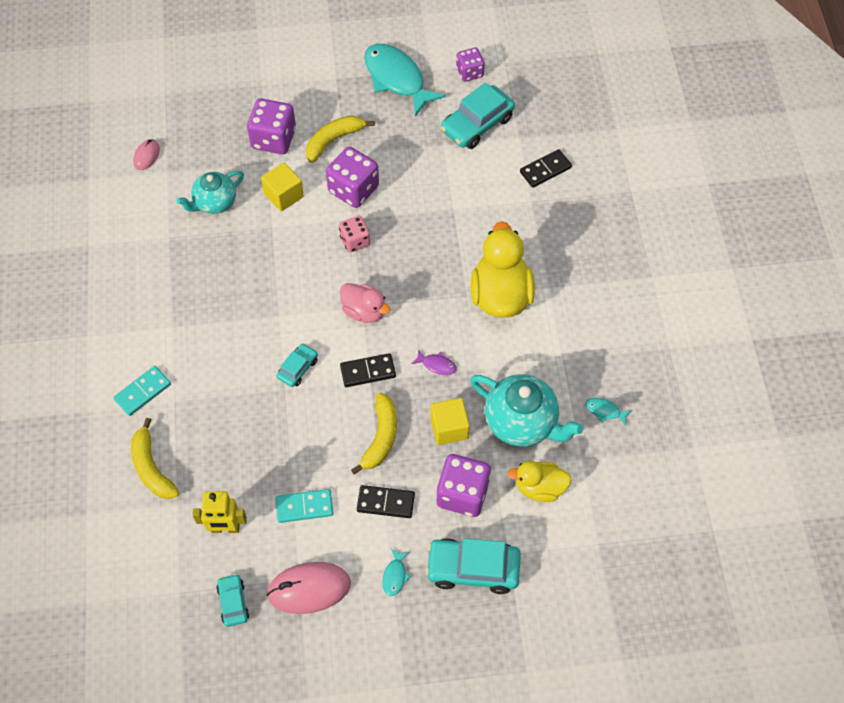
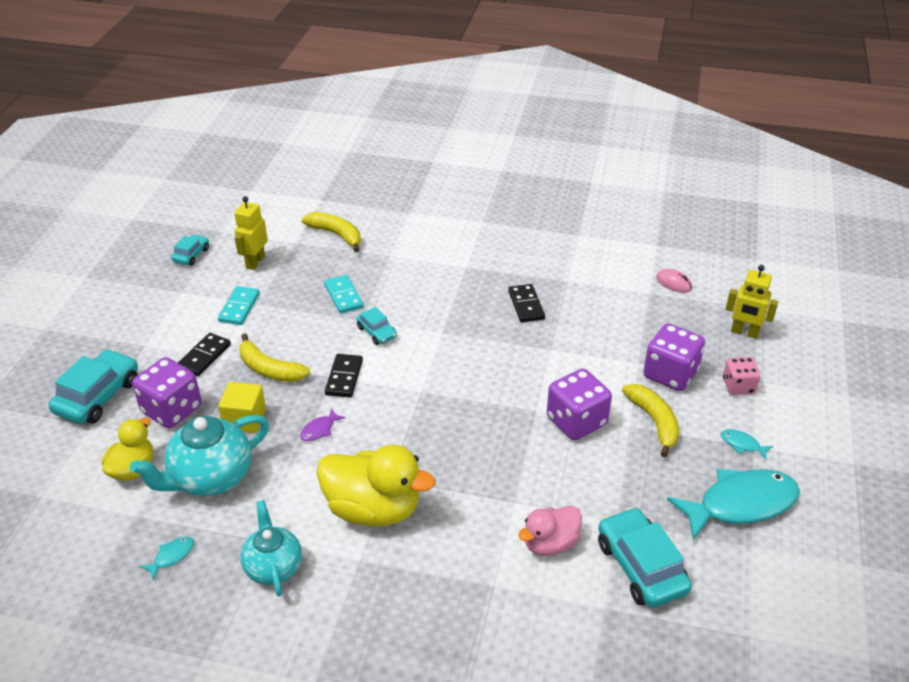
camera: 110 degrees right, 20 degrees down
(143, 392) = (409, 241): turquoise domino -> turquoise domino (343, 296)
(152, 467) = (336, 235): yellow banana -> yellow banana turned 45 degrees clockwise
(202, 98) = (744, 333): none -> yellow robot
(214, 202) = (598, 316): turquoise teapot -> turquoise teapot (273, 567)
(233, 602) = (191, 255): turquoise car -> turquoise car turned 75 degrees counterclockwise
(283, 195) = (588, 365): yellow cube -> none
(309, 589) = (167, 295): pink mouse -> none
(355, 241) = (505, 406): pink dice -> pink dice (738, 386)
(364, 311) = (414, 391): pink duck -> pink duck (550, 544)
(395, 575) = (135, 346): turquoise fish -> turquoise fish (742, 444)
(469, 72) = (737, 587): purple dice -> none
(545, 170) = (538, 619): black domino -> black domino (526, 305)

